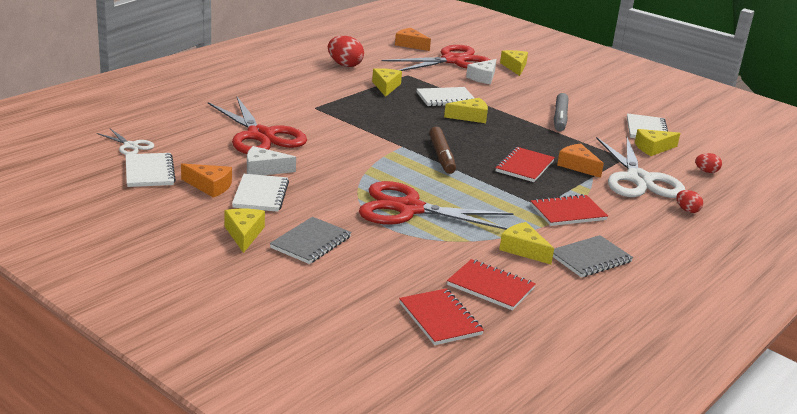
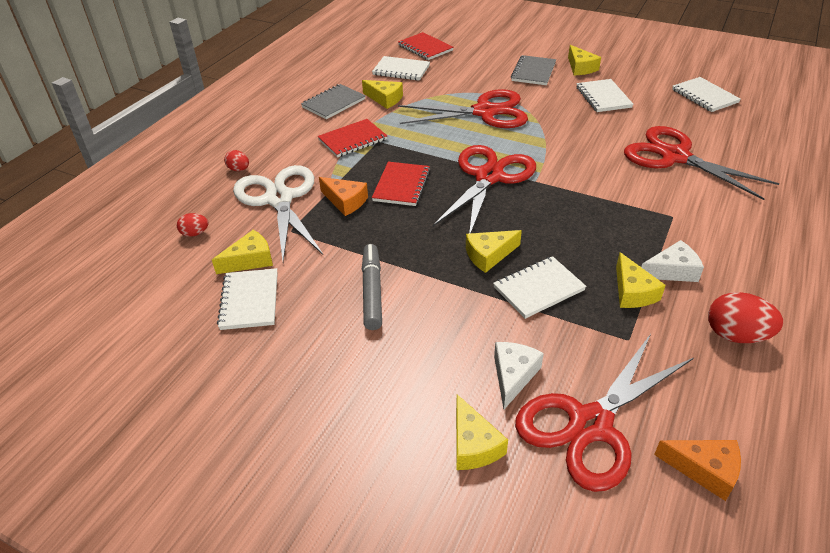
camera: 170 degrees right, 15 degrees up
(130, 146) = (757, 116): white scissors -> none
(210, 186) = (646, 95): orange cheese -> none
(264, 169) = (627, 120): white cheese -> white cheese (672, 271)
(441, 156) = (489, 177): brown marker -> red scissors
(490, 287) = (401, 70): red notebook -> white notebook

